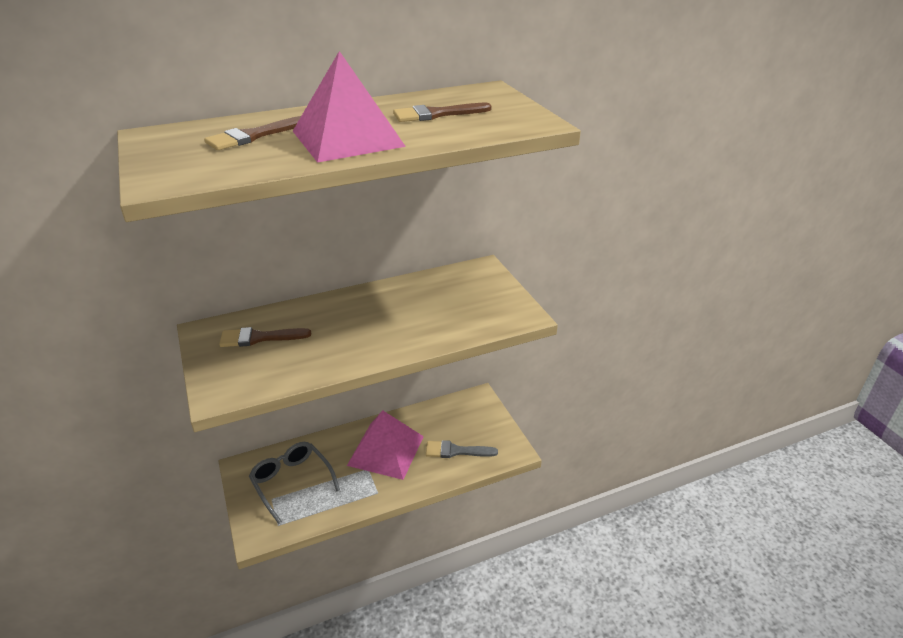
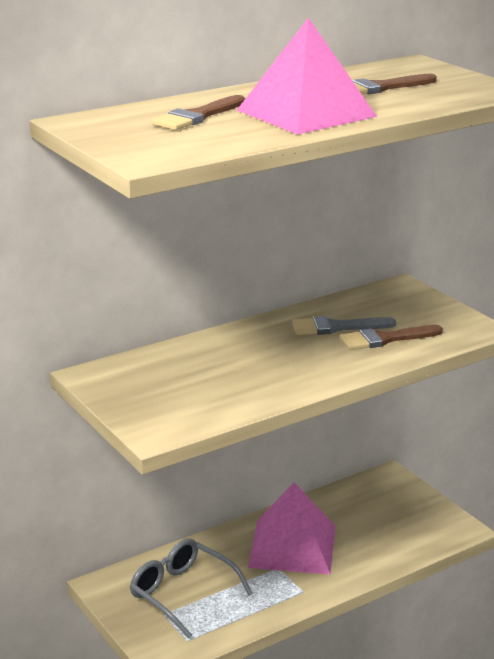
camera: 10 degrees left, 10 degrees down
(259, 338) = (168, 376): brown brush -> brown brush (385, 339)
(456, 451) = (385, 537): grey brush -> grey brush (336, 327)

